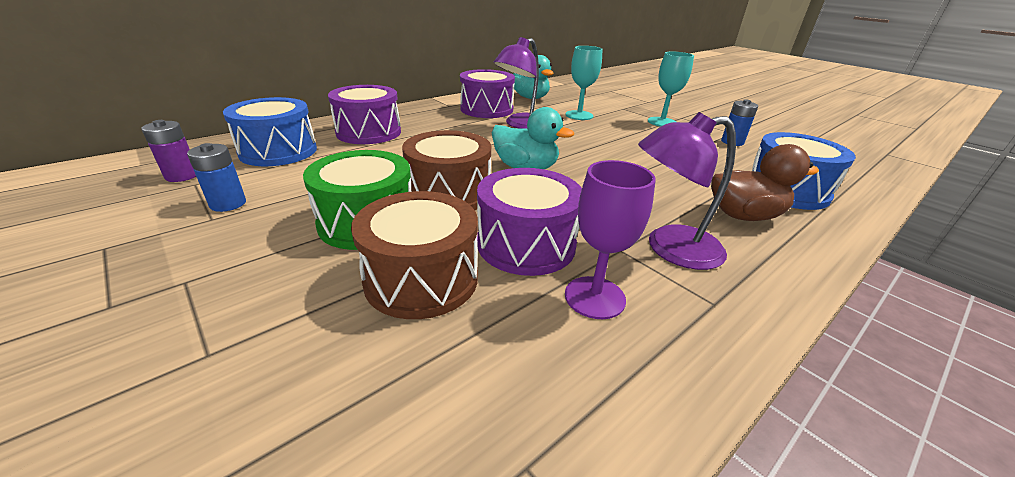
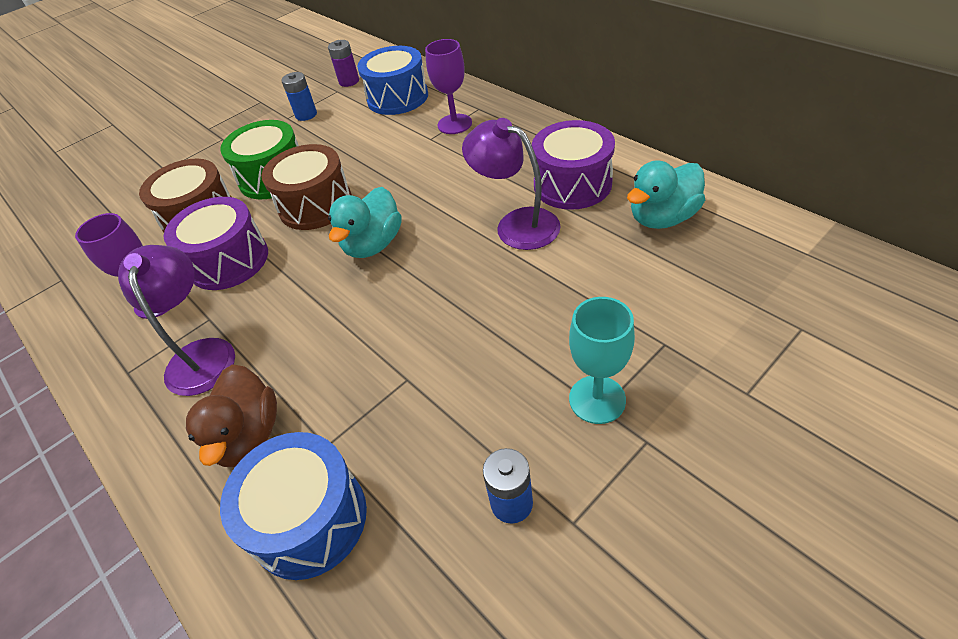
camera: 95 degrees right, 15 degrees up
(369, 132) = (454, 124): purple drum -> purple goblet
(579, 115) = (588, 282): turquoise goblet -> none

